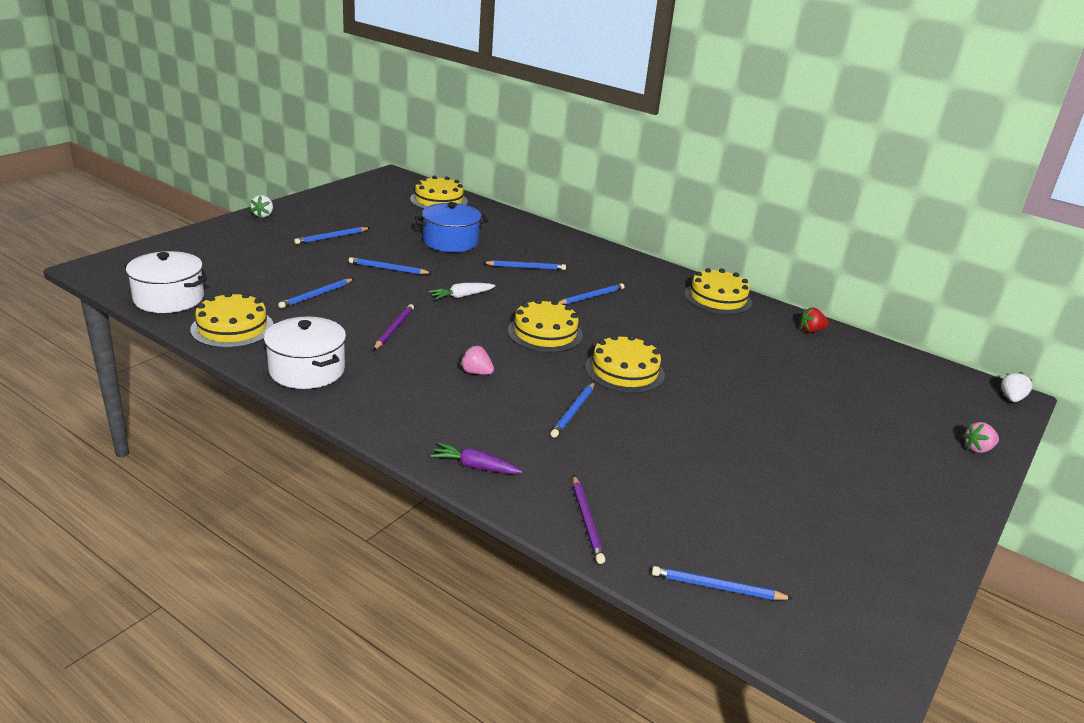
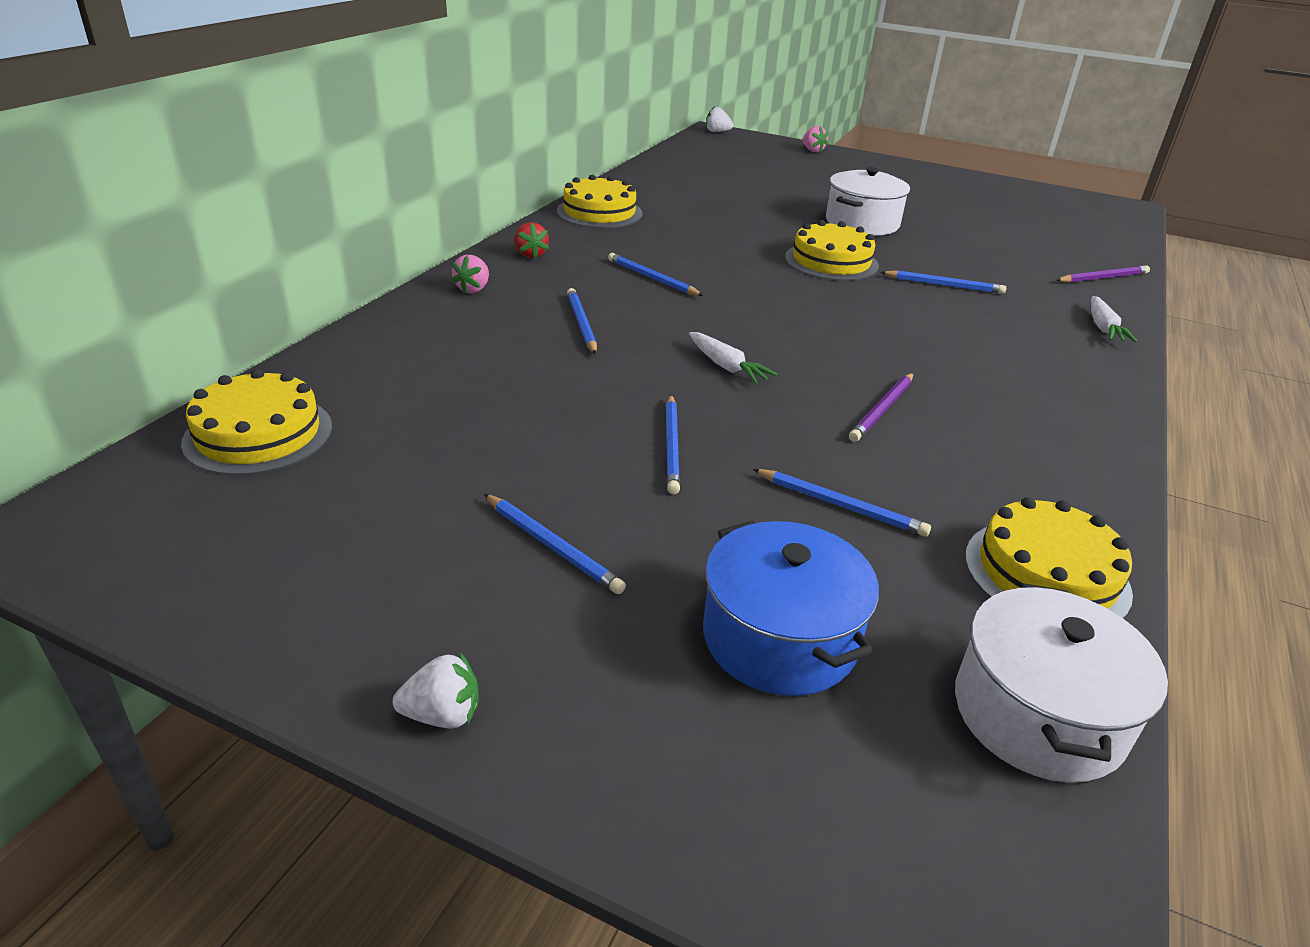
camera: 100 degrees left, 5 degrees up
(307, 370) = (1071, 462): white pot -> white pot (862, 223)
(394, 329) = (882, 409): purple pencil -> purple pencil turned 60 degrees counterclockwise
(450, 241) = (504, 396): blue pot -> blue pot (780, 638)
(475, 467) = (1103, 328): purple carrot -> white carrot
(476, 372) = (929, 340): pink strawberry -> pink strawberry (473, 289)
(545, 333) = (785, 304): yellow cake -> none
(717, 587) = (1106, 237): blue pencil -> none
(811, 331) = (649, 179): red strawberry -> red strawberry (531, 254)

